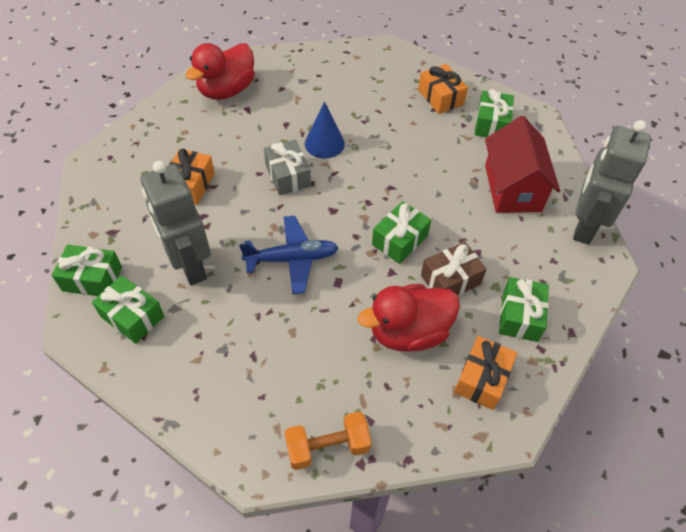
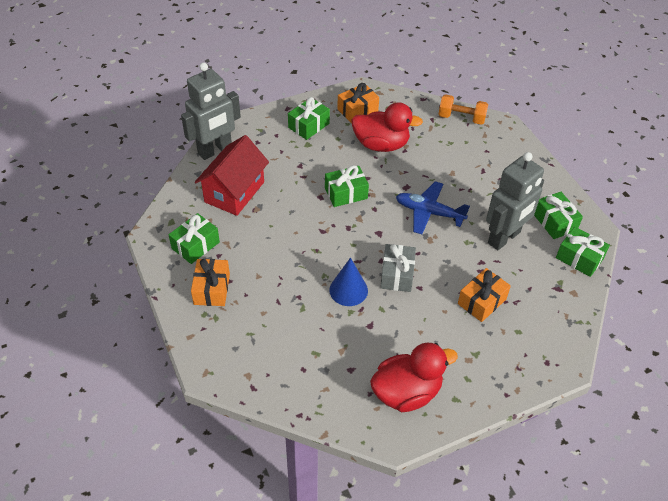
camera: 150 degrees left, 5 degrees down
(190, 266) = (504, 238): grey robot -> grey robot turned 45 degrees clockwise
(450, 280) = (332, 158): brown gift -> none

